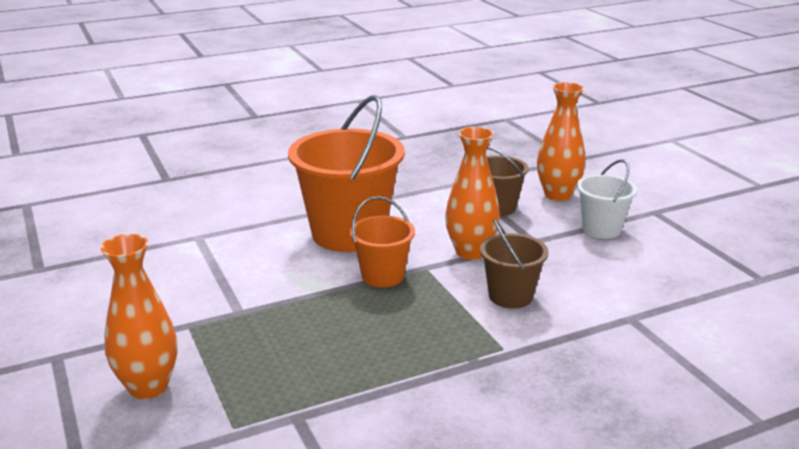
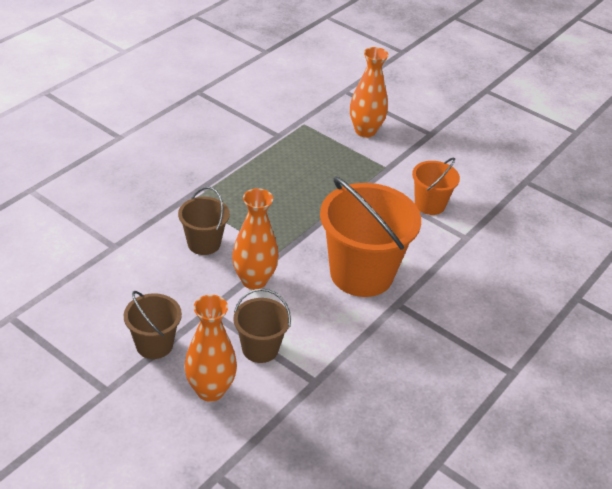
camera: 150 degrees right, 15 degrees up
(382, 276) = (303, 237): orange bucket -> orange bucket (429, 204)
(601, 229) = (154, 345): white bucket -> brown bucket

